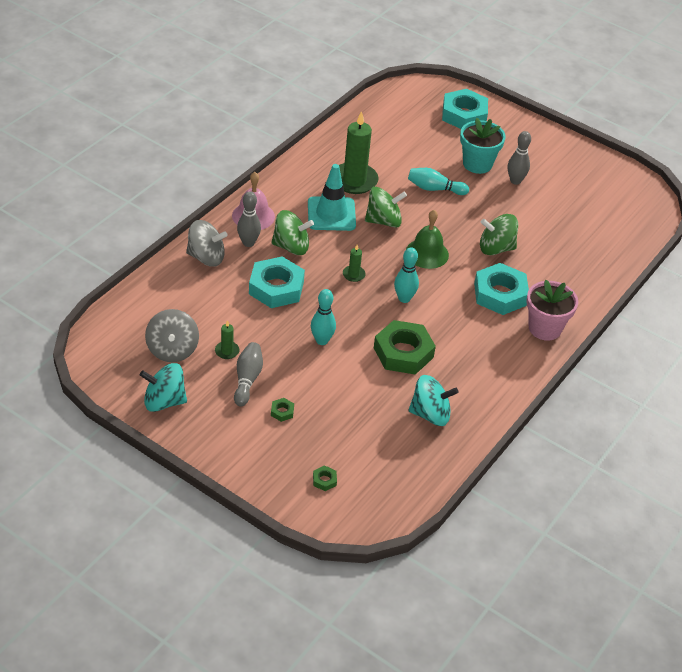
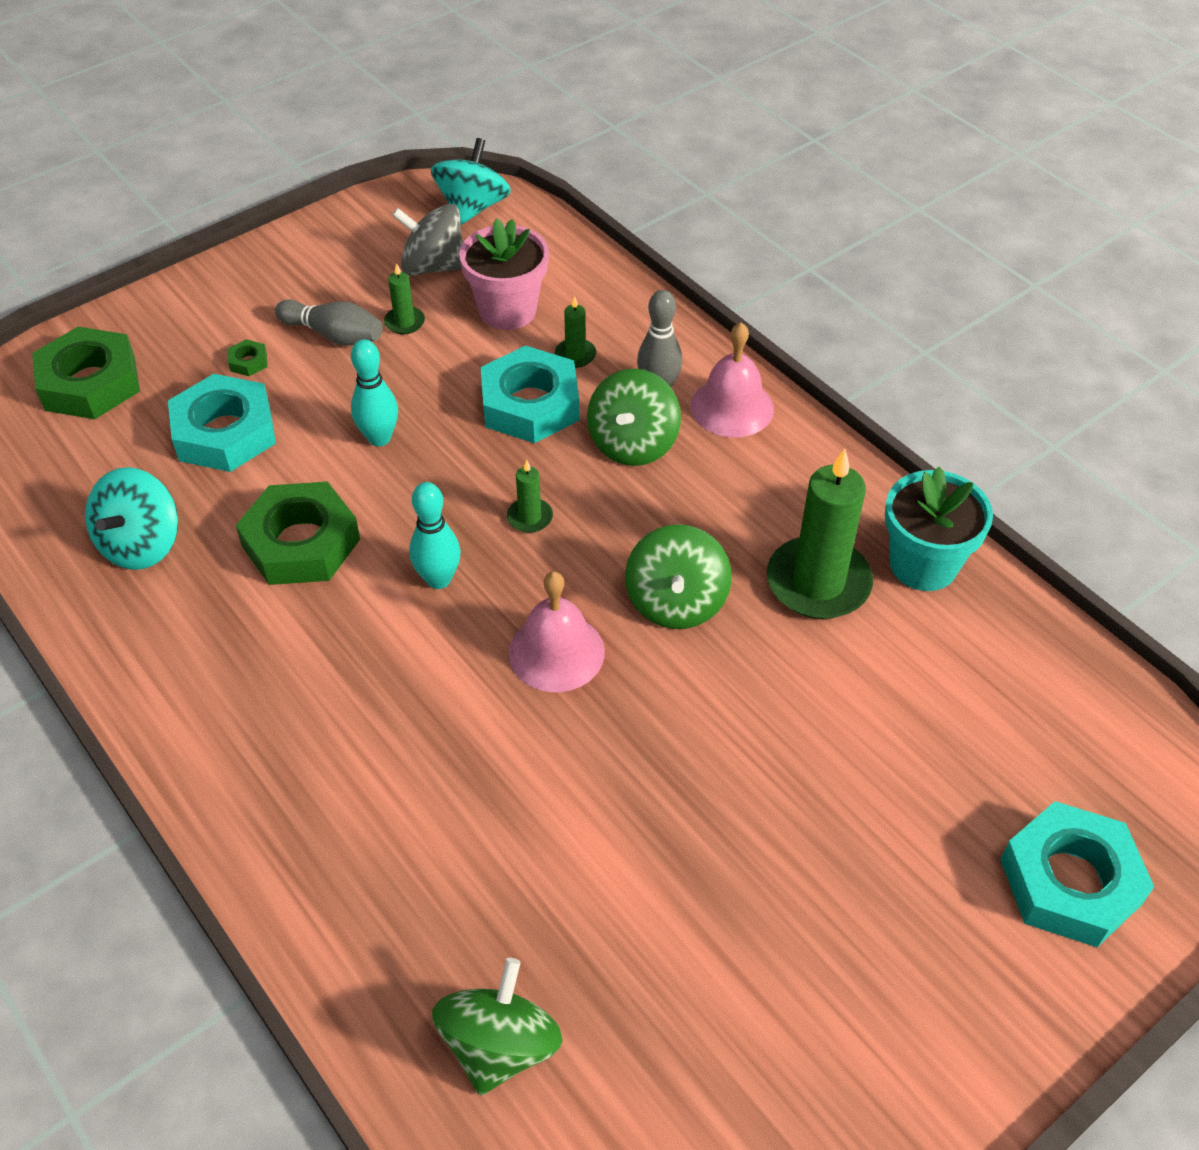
camera: 110 degrees right, 5 degrees up
(164, 401) = (333, 246): turquoise spinning top -> turquoise spinning top (472, 208)
(206, 257) = (634, 331): grey spinning top -> none
(232, 277) = (575, 355): none -> green candle
(324, 480) = (90, 383): green nut -> green nut, size x2.50
(331, 214) = (715, 521): turquoise traffic cone -> none
(427, 253) = (556, 652): green bell -> pink bell
(434, 189) = (769, 726): turquoise bowling pin -> none
(477, 164) = (854, 848): turquoise flower pot -> turquoise flower pot (923, 565)
(496, 248) = (536, 790): green spinning top -> green spinning top (500, 1045)
(500, 294) = (391, 751): turquoise nut -> turquoise nut (225, 433)
(515, 181) = (775, 919): grey bowling pin -> none
(545, 328) = (259, 805): pink flower pot -> pink flower pot (507, 310)

